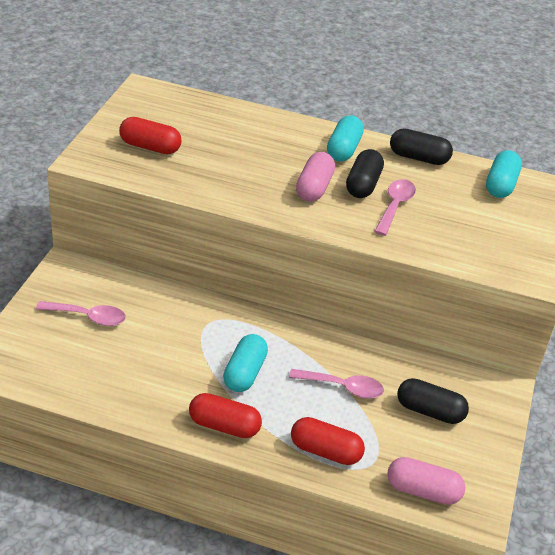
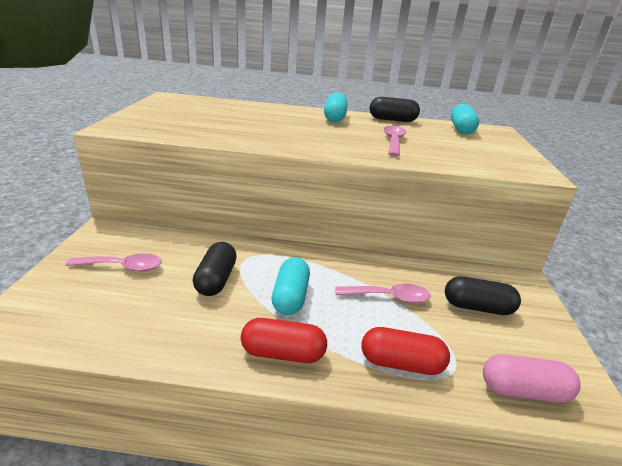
camera: 10 degrees left, 10 degrees down
(150, 147) = (174, 120): red capsule -> none
(314, 188) = (322, 135): pink capsule -> none
(363, 185) = (360, 132): black capsule -> black capsule (216, 280)

